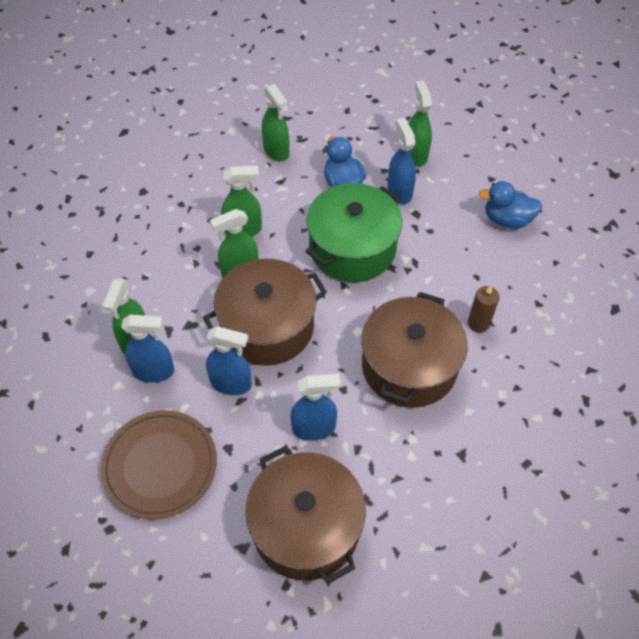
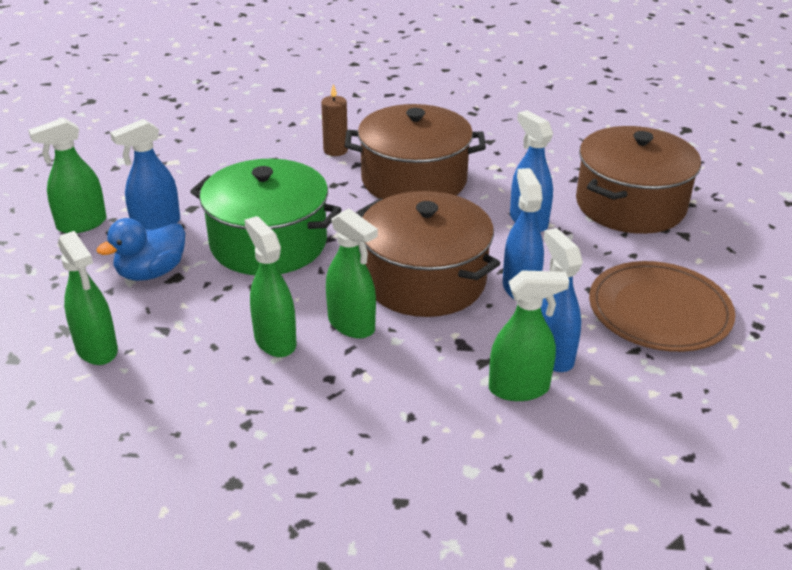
camera: 110 degrees left, 20 degrees down
(276, 151) = (97, 349): green spray bottle -> green spray bottle turned 105 degrees clockwise
(507, 219) = (180, 151): blue duck -> none

